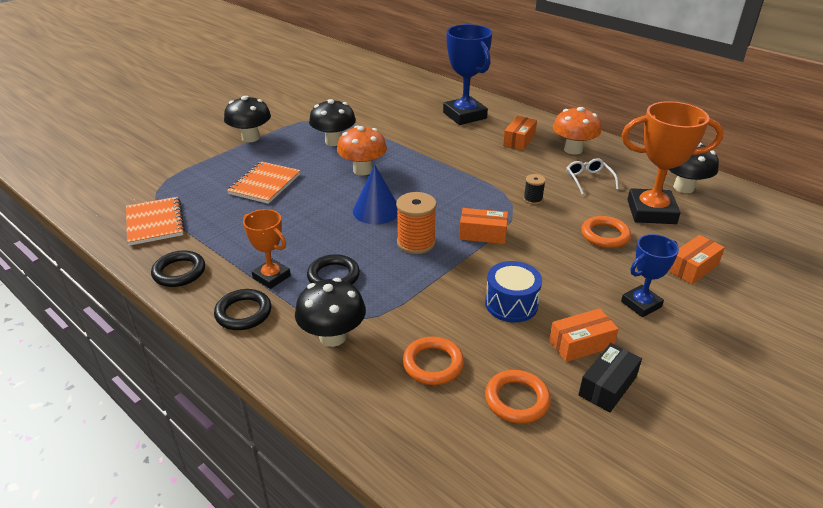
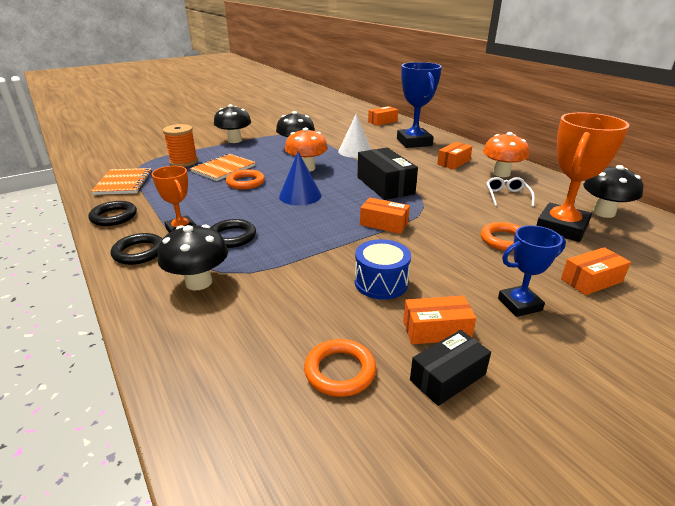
camera: 15 degrees right, 5 degrees down
(405, 137) = (355, 151): none -> white cone
(414, 86) = (382, 121): none -> orange box
(416, 243) = (319, 222): orange spool -> orange spool (184, 162)
(433, 364) = (274, 321): orange ring -> orange ring (245, 182)
(460, 183) = (385, 185): none -> black box
(533, 199) = (445, 204): black spool -> none
(651, 212) = (561, 227): orange trophy -> orange trophy turned 75 degrees counterclockwise

